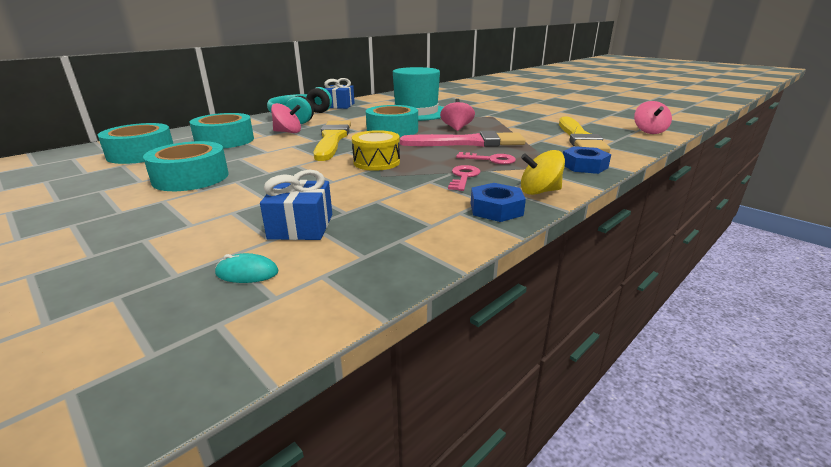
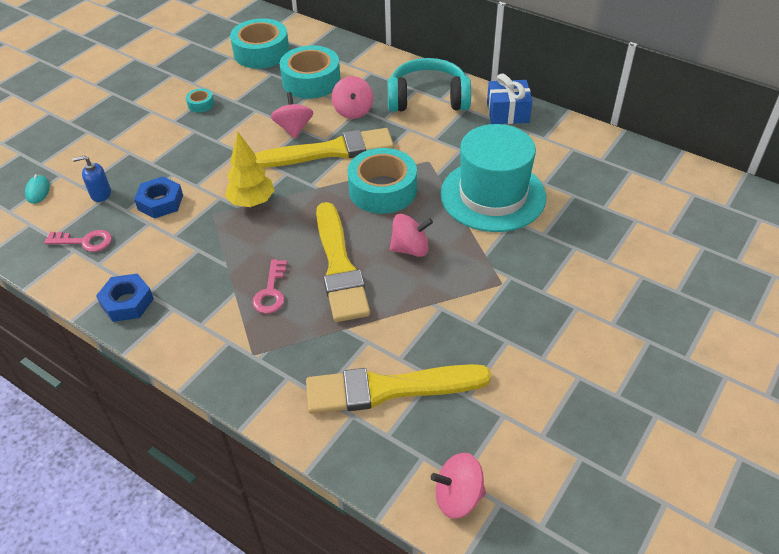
camera: 80 degrees right, 20 degrees up
(191, 177) = (201, 104): turquoise tape -> turquoise tape, size x0.43
(287, 147) = (294, 129): none -> pink spinning top
(301, 226) = (100, 194): blue gift -> blue soap dispenser
(376, 162) = (252, 202): yellow drum -> yellow tree
(463, 177) = (210, 273): pink key -> pink key (85, 241)
(468, 143) = (339, 266): pink brush -> yellow brush
(539, 191) = (170, 334): yellow spinning top -> none
(584, 166) = (256, 381): blue nut -> blue nut (160, 202)

